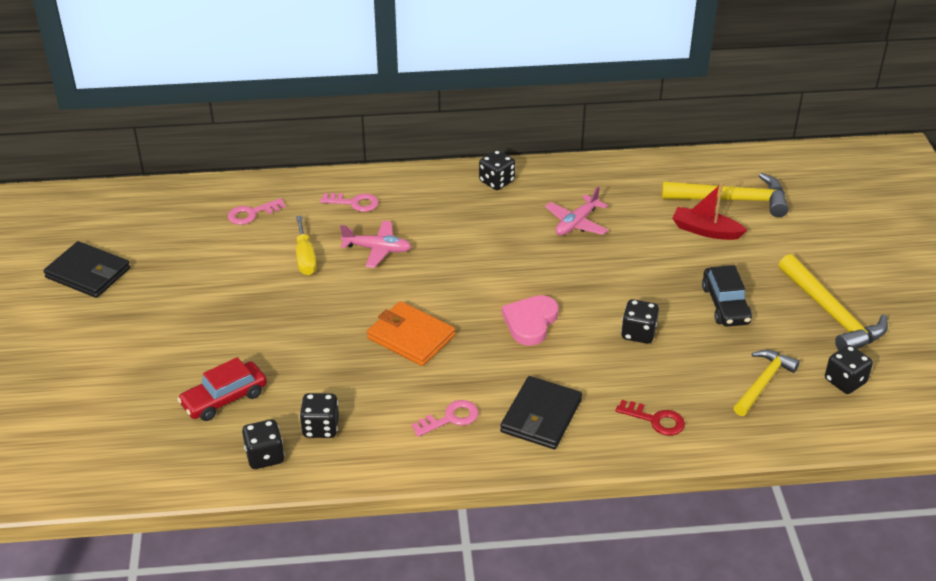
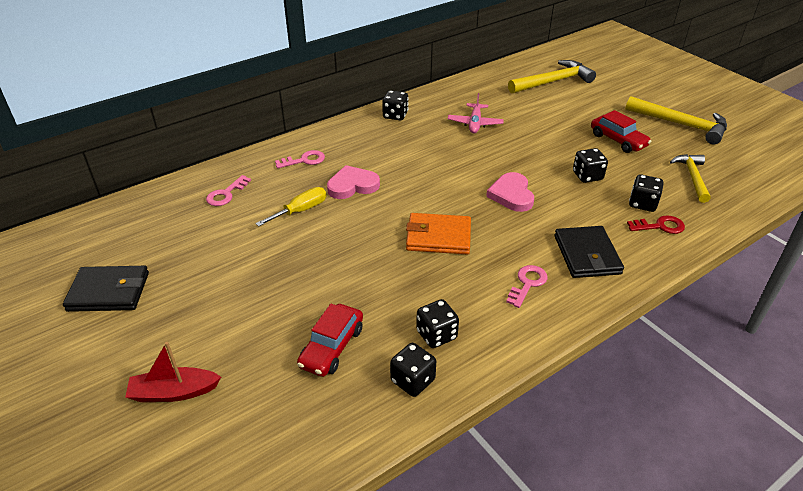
camera: 30 degrees left, 0 degrees up
(305, 258) = (301, 210): yellow screwdriver -> yellow screwdriver turned 90 degrees counterclockwise
(377, 249) = (352, 185): pink plane -> pink heart
(705, 231) = (558, 103): red boat -> red boat (174, 392)
(725, 305) = (618, 140): black car -> red car
(845, 381) = (733, 159): black dice -> black dice (642, 204)

